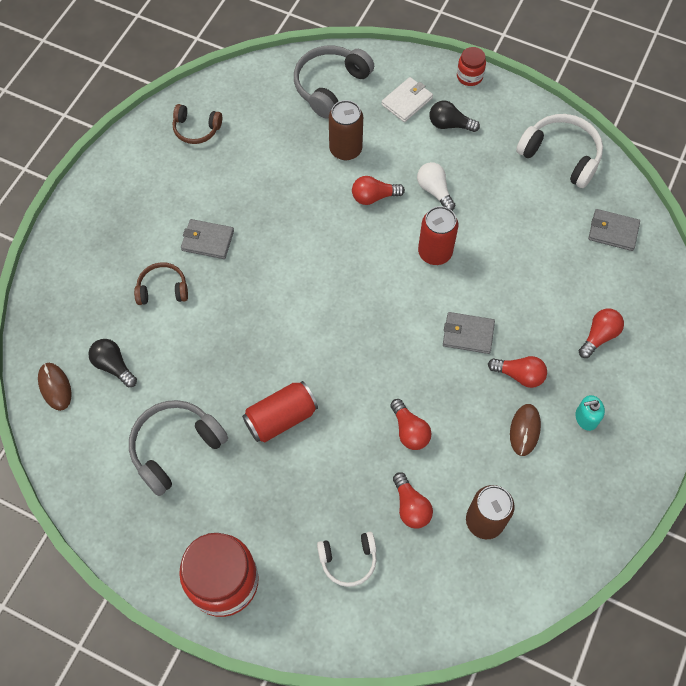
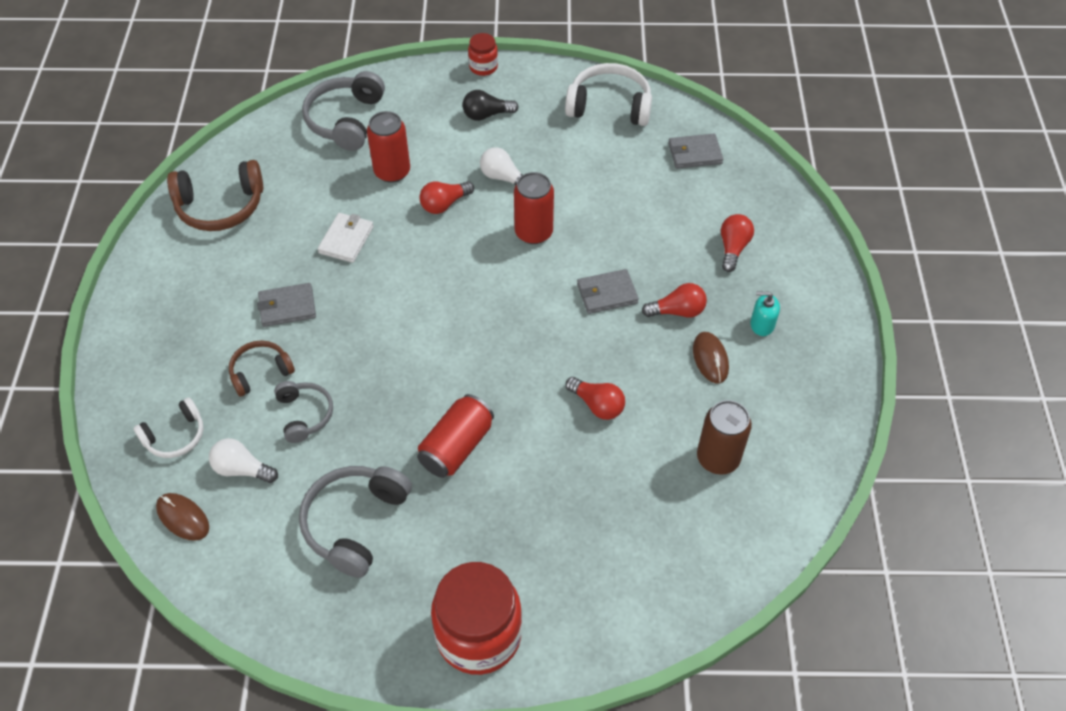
camera: 25 degrees left, 10 degrees down
(113, 366) = (242, 469): black light bulb -> white light bulb
(179, 340) = (304, 414): none -> grey headphones
(196, 129) = (220, 206): brown headphones -> brown headphones, size x1.64
(345, 149) = (392, 171): brown can -> red can
(348, 560) = (601, 555): white headphones -> white headphones (175, 436)
(407, 101) = (432, 108): white wallet -> white wallet (346, 240)
(411, 506) = (637, 476): red light bulb -> none
(586, 418) = (762, 324): turquoise soap dispenser -> turquoise soap dispenser turned 45 degrees clockwise

